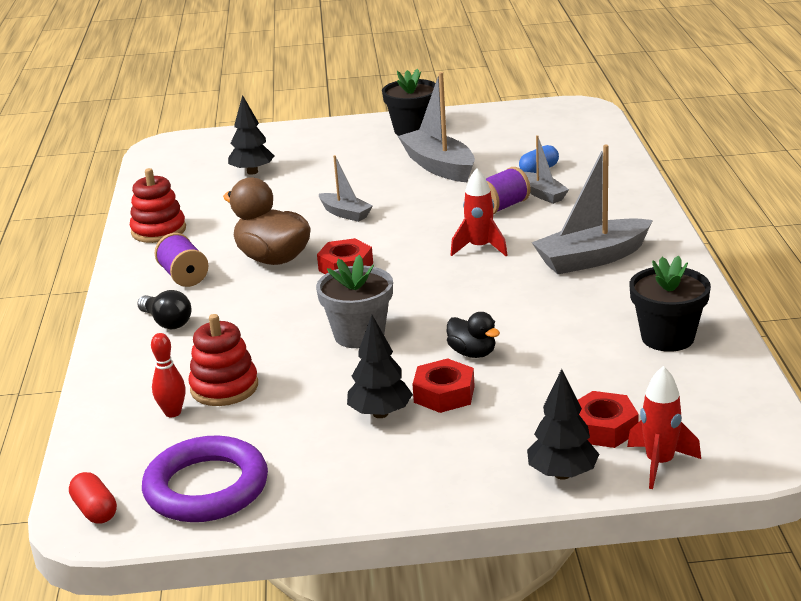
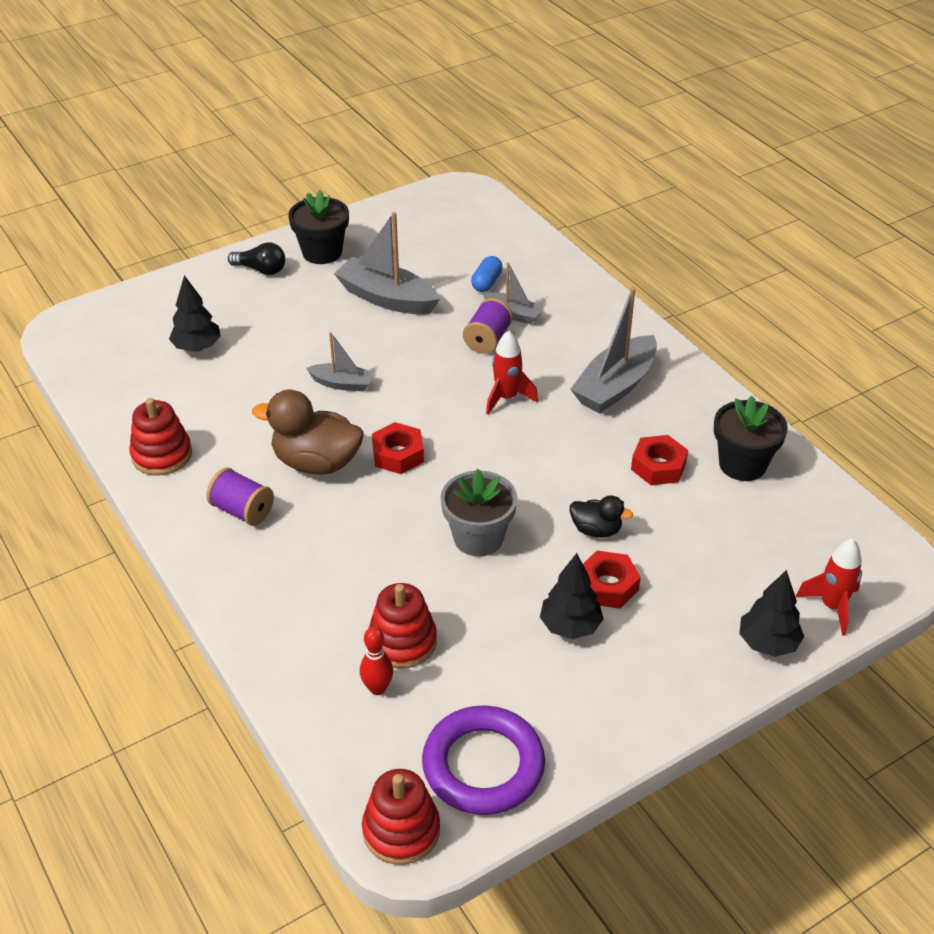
camera: 30 degrees left, 15 degrees up
(95, 510) = (401, 830): red capsule -> red stacking toy
(167, 322) = (276, 576): black light bulb -> black light bulb (261, 270)
(603, 428) = (763, 582): red nut -> red nut (658, 466)

